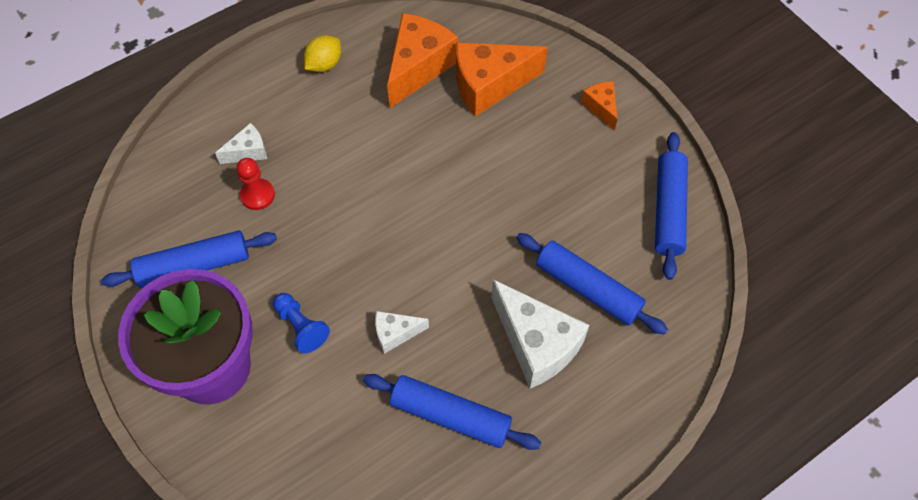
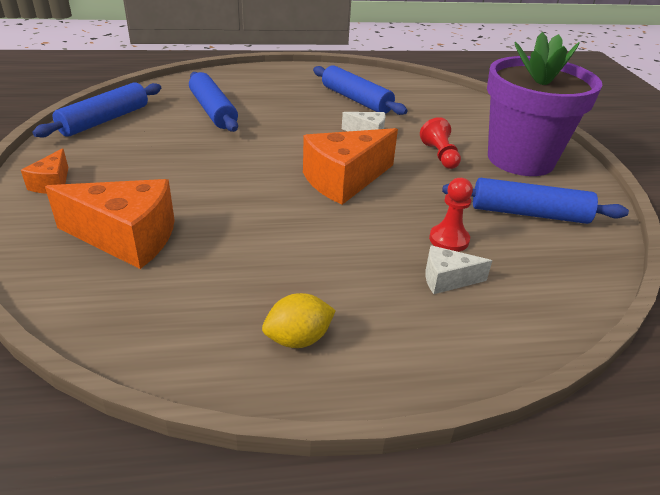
camera: 155 degrees left, 25 degrees down
(301, 327) = (440, 155): blue pawn -> red pawn
(418, 67) = (182, 286): orange cheese -> orange cheese (344, 180)
(536, 344) = (274, 104): white cheese -> none

